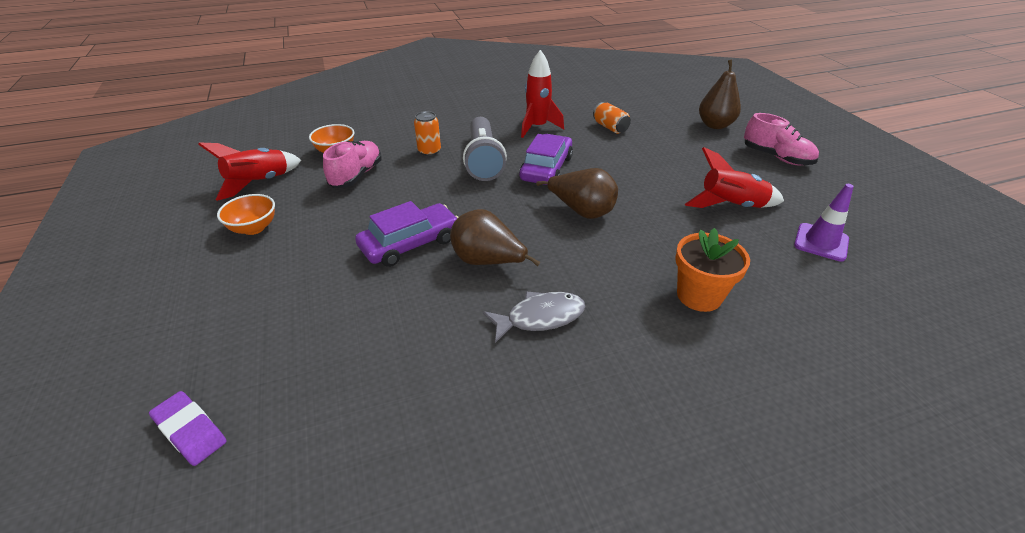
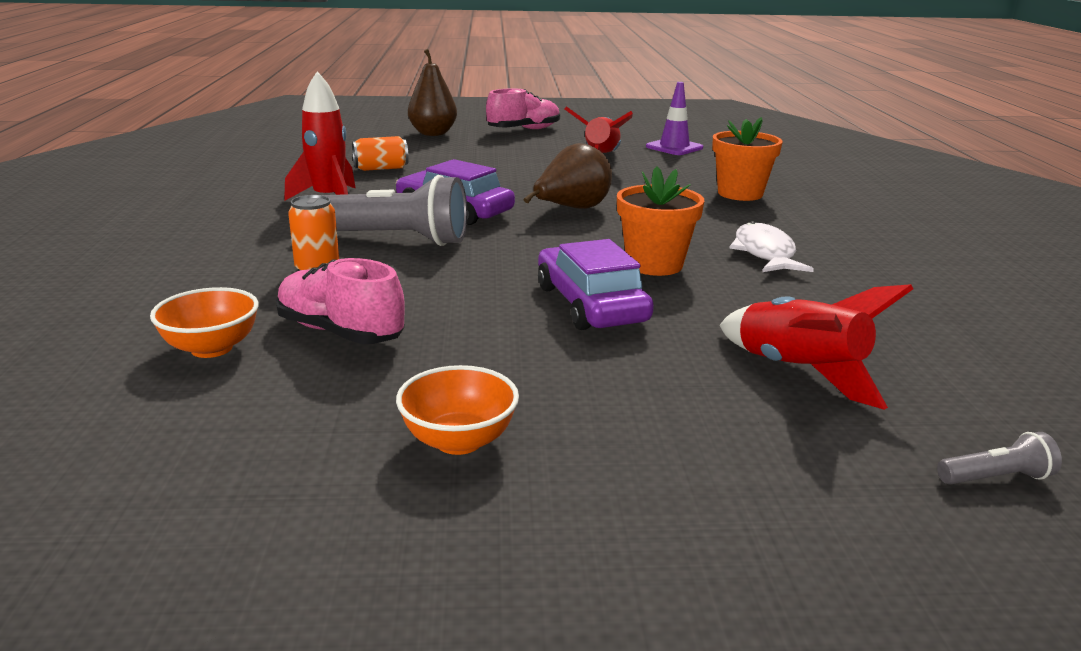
camera: 75 degrees left, 15 degrees down
(190, 431) = (995, 478): purple eraser -> grey flashlight
(259, 183) = (259, 439): red rocket -> red rocket (798, 372)
(487, 261) = (654, 264): brown pear -> orange flower pot
(540, 317) = (765, 253): grey fish -> white fish

